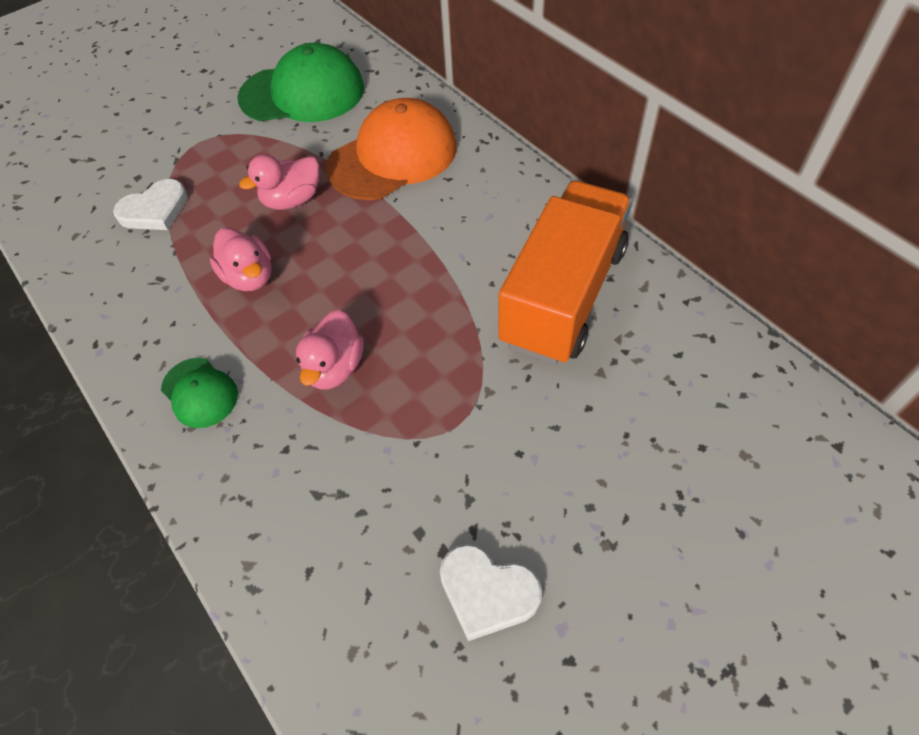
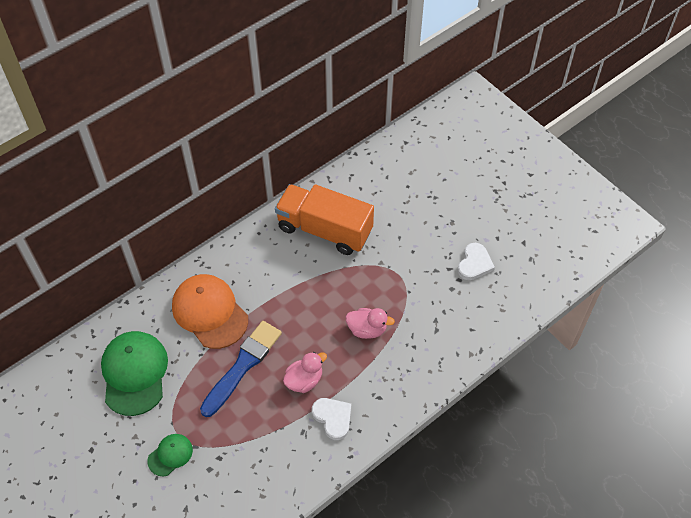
camera: 95 degrees left, 0 degrees up
(155, 210) = (243, 448): white heart -> white heart (333, 418)
(200, 393) = (383, 392): green cap -> green cap (170, 455)
(292, 200) = (242, 366): pink duck -> blue brush

